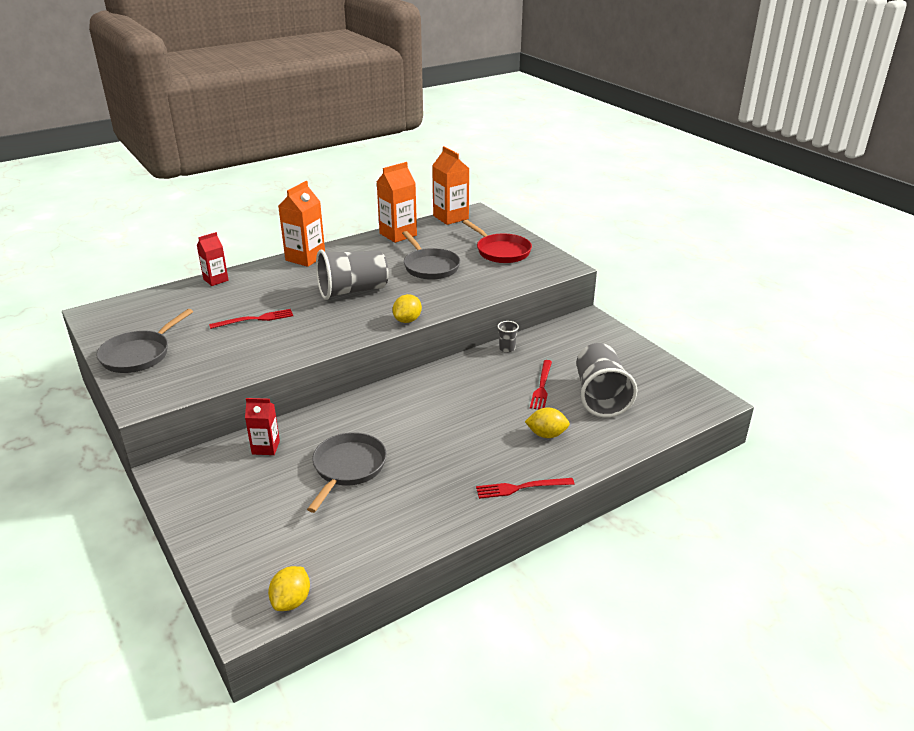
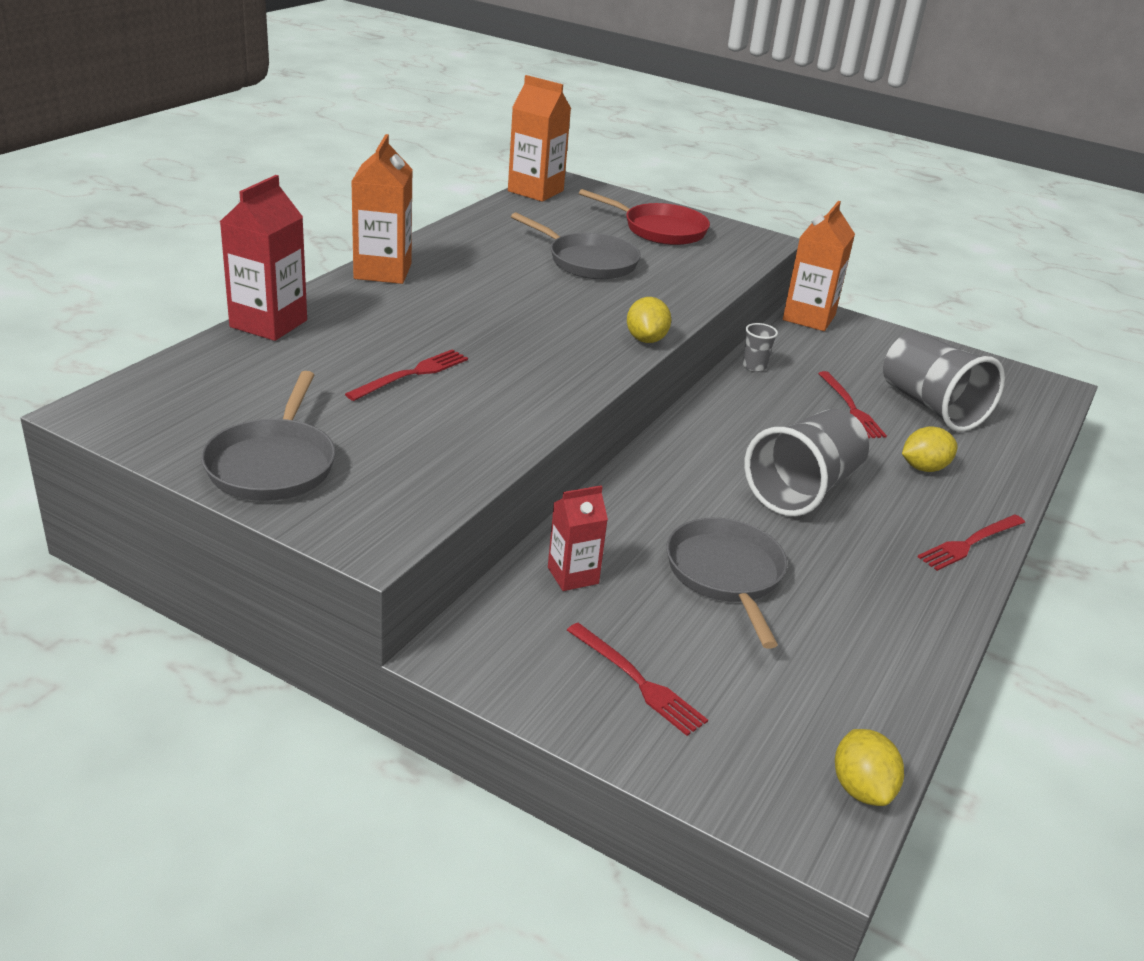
camera: 30 degrees left, 0 degrees up
(216, 280) = (268, 323): red carton -> red carton, size x1.62
(239, 510) = (637, 681): none -> red fork
(352, 291) = (516, 310): grey cup -> grey cup (803, 489)
(398, 234) = (487, 222): orange carton -> orange carton (809, 318)

